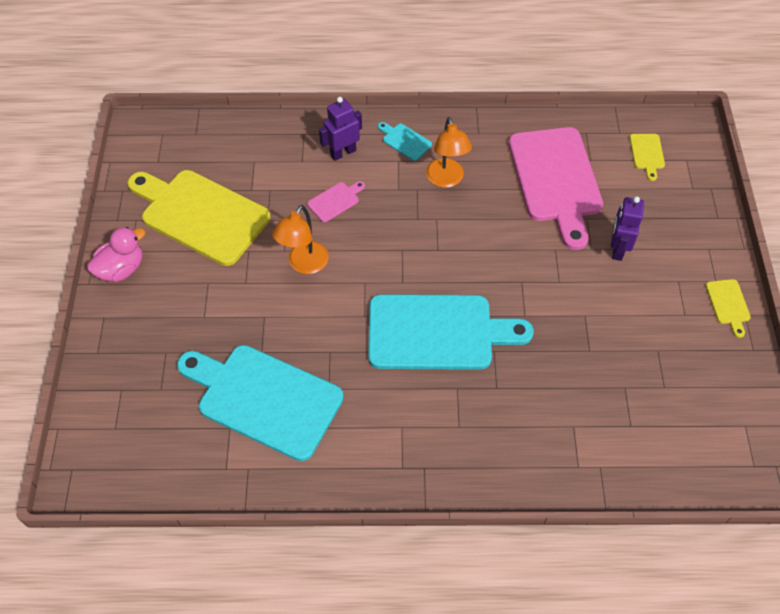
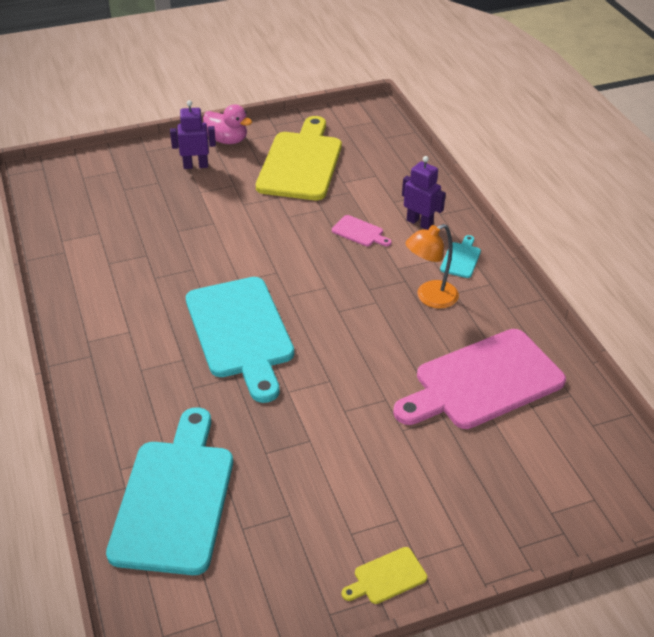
camera: 70 degrees right, 15 degrees down
(264, 399) = (132, 244): turquoise cutting board -> turquoise cutting board (174, 498)
(304, 265) = (278, 231): orange lamp -> none
(617, 249) = (415, 453): purple robot -> purple robot (195, 166)
(647, 153) = (577, 457): yellow cutting board -> none

